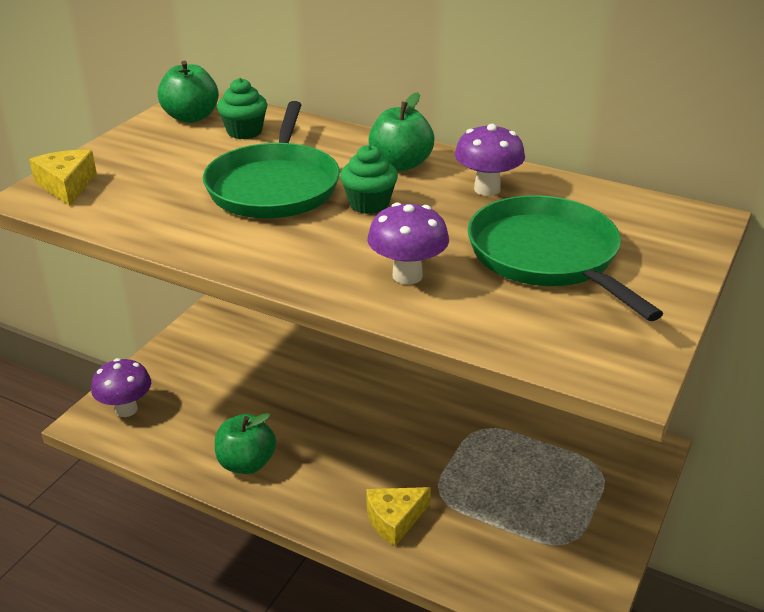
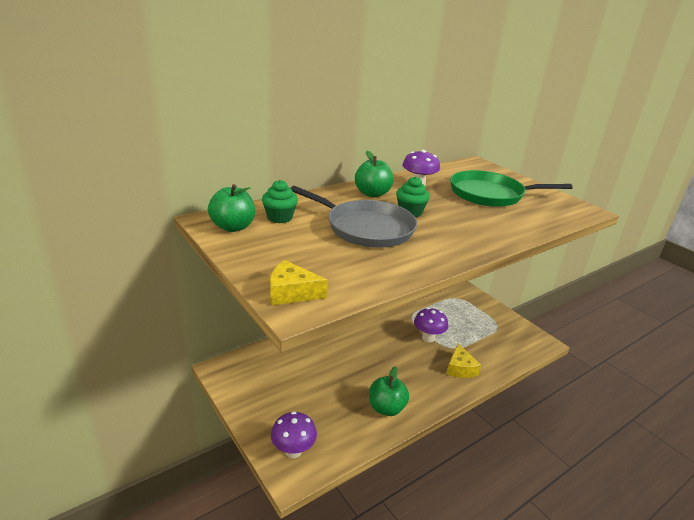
camera: 65 degrees left, 5 degrees down
(274, 186) = (366, 228): green pan -> grey pan
(407, 276) = (490, 224): purple mushroom -> purple mushroom (428, 338)

